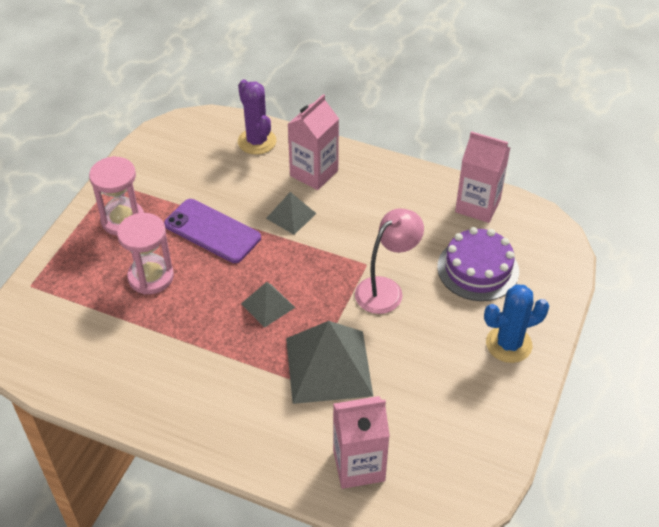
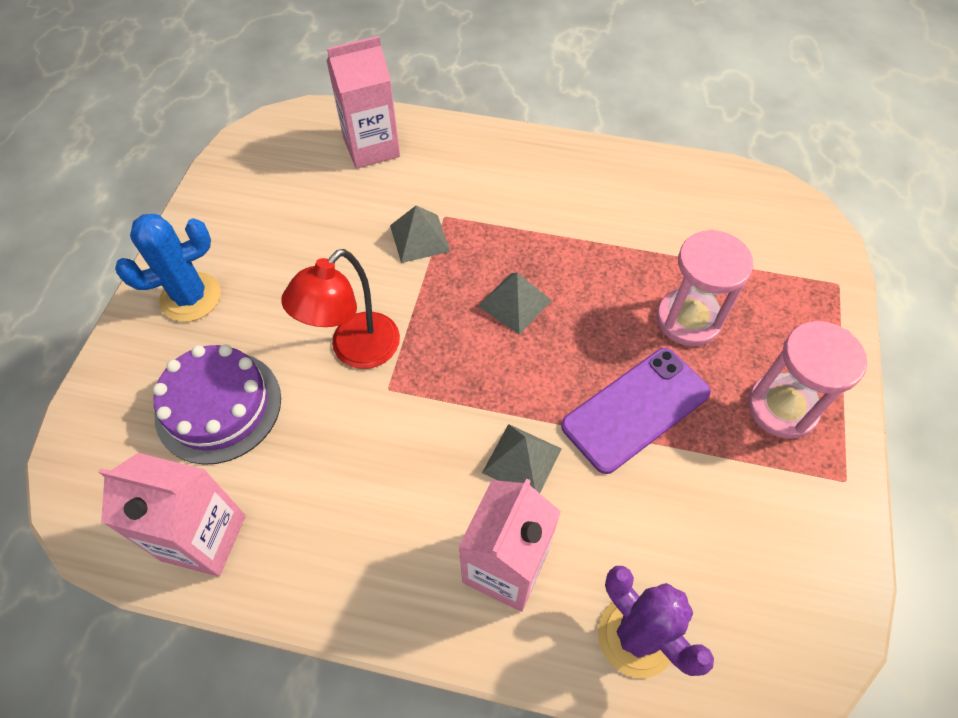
camera: 170 degrees right, 10 degrees up
(212, 231) = (636, 409): purple phone -> purple phone turned 60 degrees counterclockwise
(328, 366) = (419, 238): grey pyramid -> grey pyramid, size x0.52
(386, 289) = (355, 351): pink lamp -> red lamp

